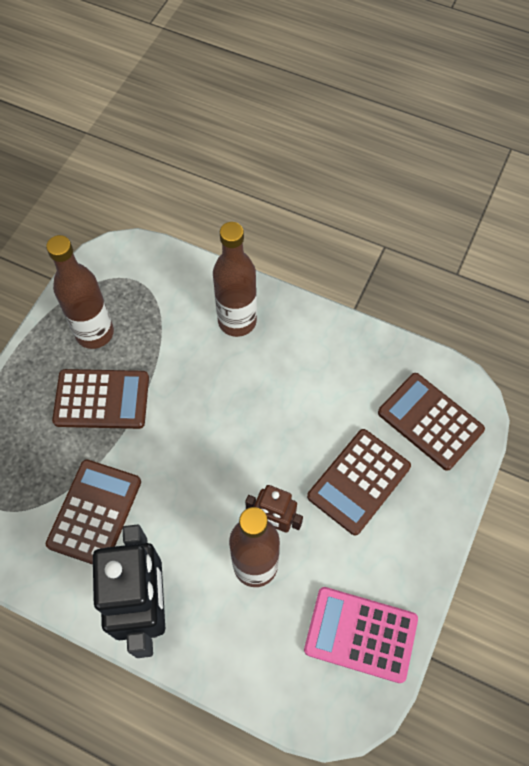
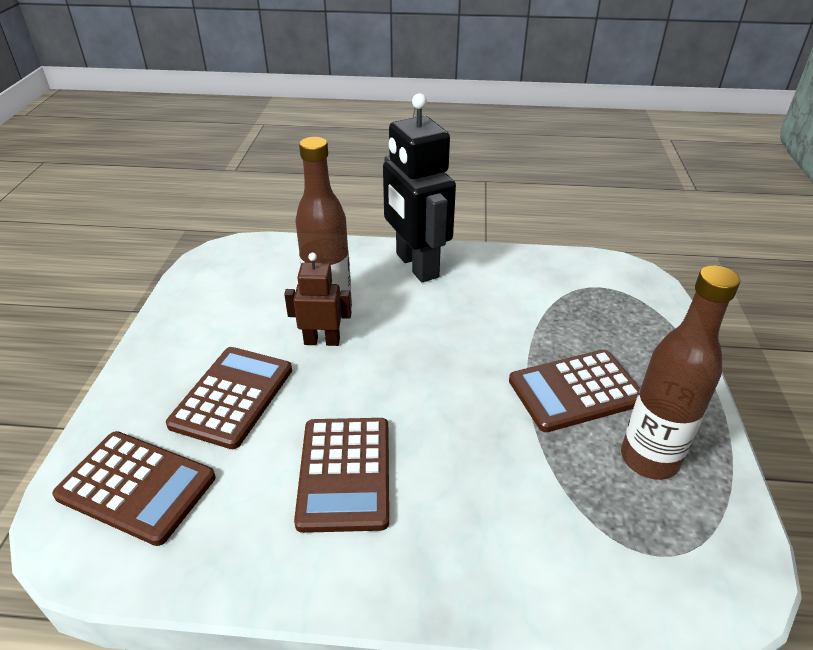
camera: 160 degrees right, 25 degrees down
(95, 513) = (504, 305): brown calculator -> brown calculator (344, 473)
(237, 321) = (464, 541): brown bottle -> none
(360, 634) = (216, 292): pink calculator -> none

